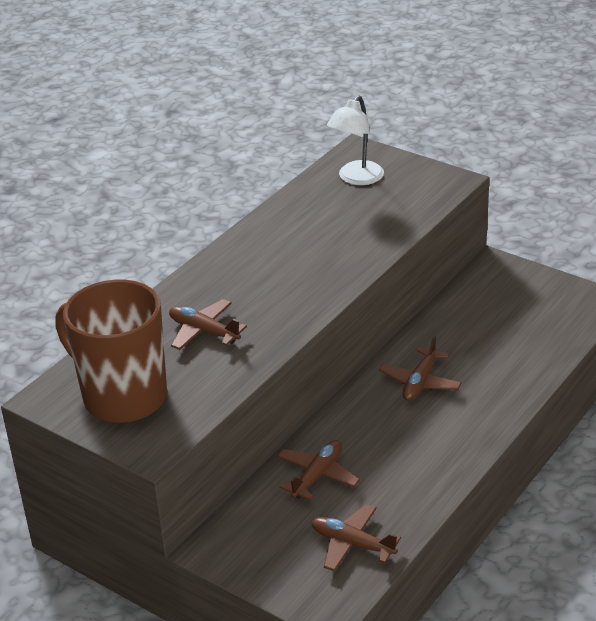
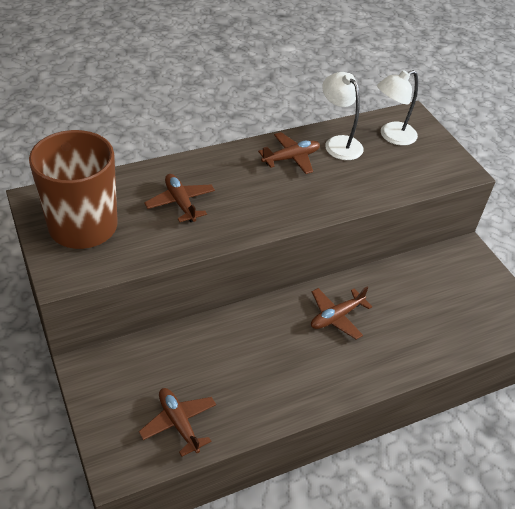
camera: 25 degrees right, 10 degrees up
(310, 207) = (338, 143): none -> white lamp
(317, 476) = (202, 352): brown plane -> brown plane (291, 158)

